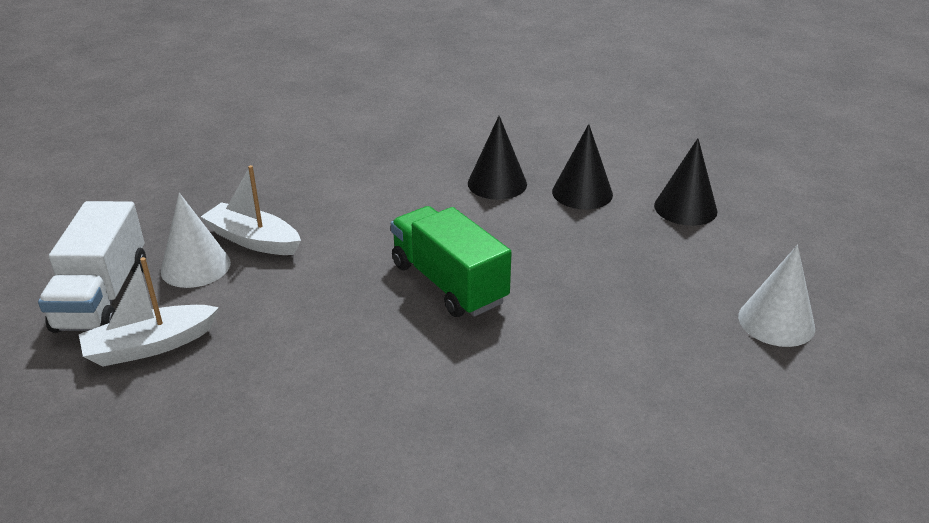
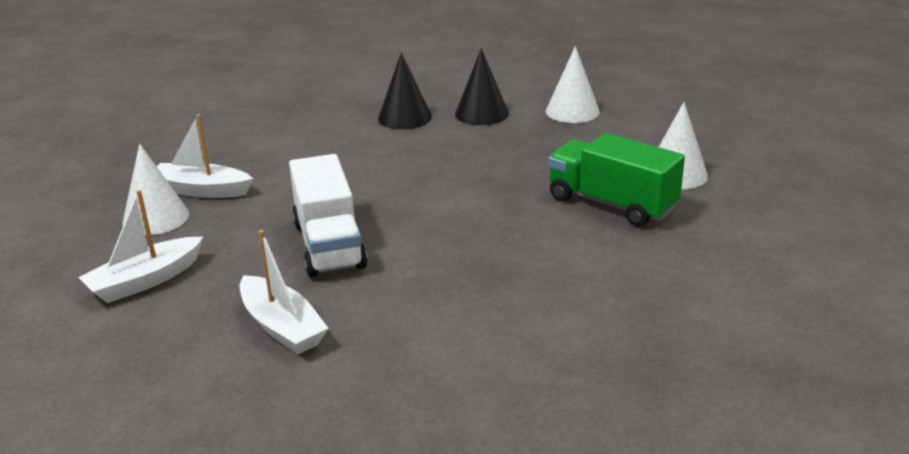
camera: 15 degrees left, 5 degrees down
(103, 296) = (76, 254): white truck -> white truck (329, 245)
(255, 441) = (282, 327): none -> white boat
(448, 283) = (397, 192): green truck -> green truck (611, 204)
(685, 208) = (572, 111): black cone -> white cone

